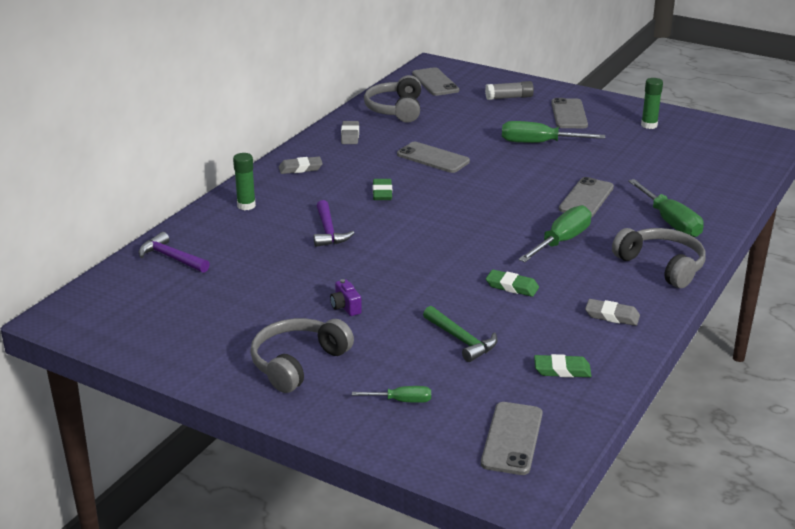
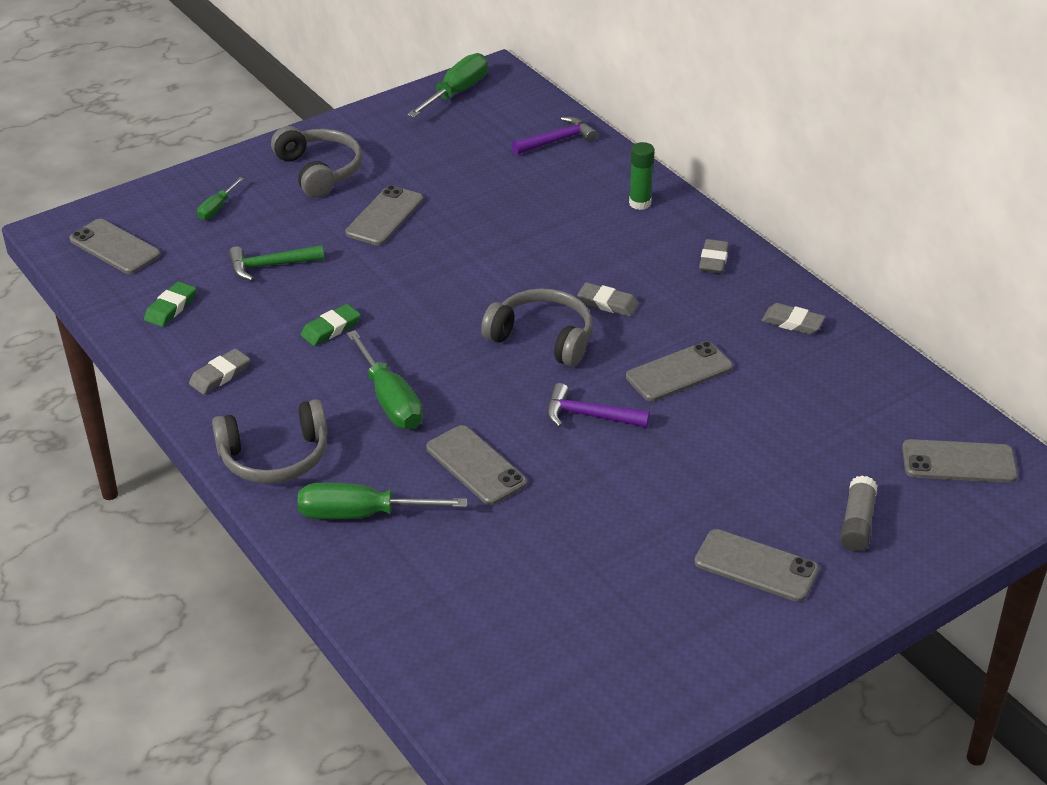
camera: 115 degrees right, 10 degrees up
(328, 231) = (541, 242): purple hammer -> purple hammer (589, 415)
(345, 307) = (384, 216): purple camera -> grey phone
(382, 193) = (607, 303): green eraser -> grey eraser
(395, 109) = (864, 388): grey headphones -> grey headphones (542, 338)
(539, 143) = (668, 489): green screwdriver -> green screwdriver (456, 92)
(649, 125) = (663, 644): green glue stick -> none

